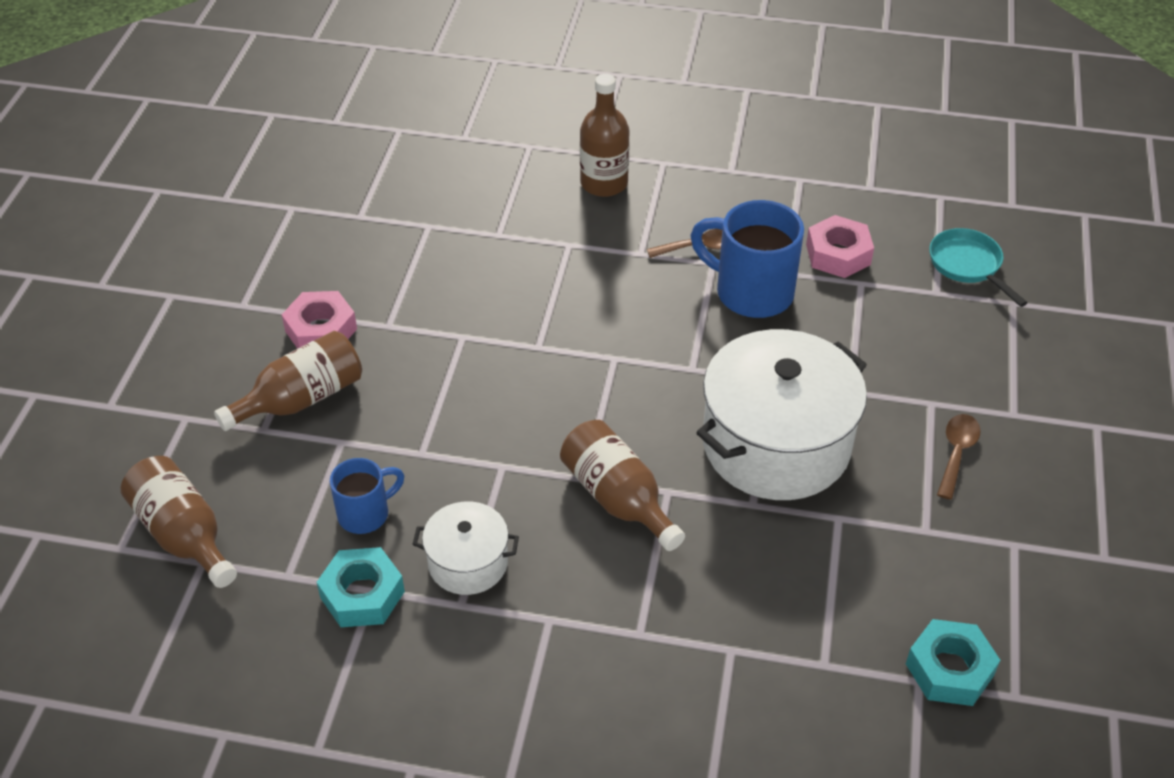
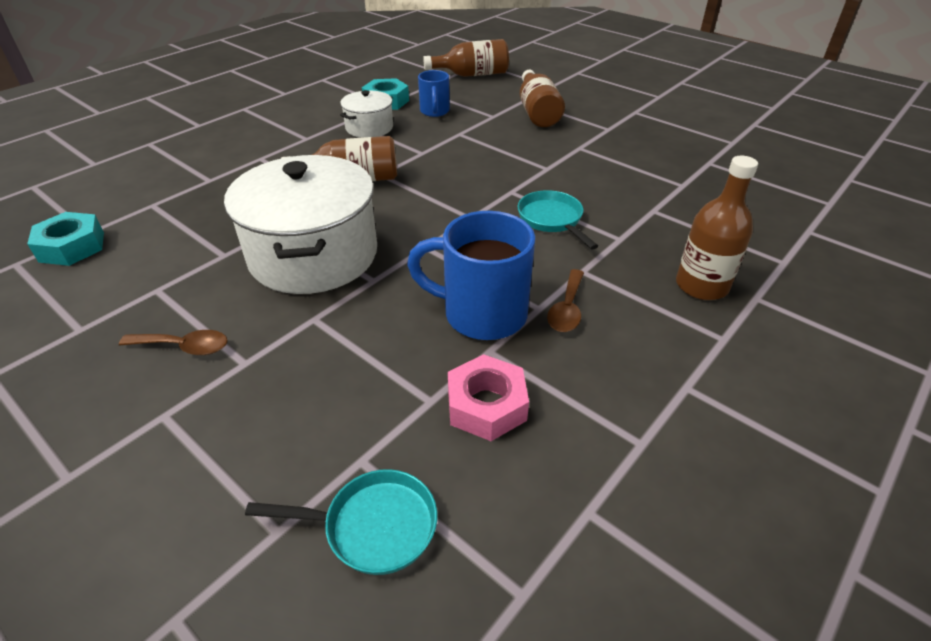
camera: 120 degrees right, 5 degrees down
(321, 330) = (593, 128): pink nut -> none
(572, 297) = (552, 220): none -> turquoise pan
(751, 292) = (481, 314): blue mug -> blue mug turned 135 degrees counterclockwise
(956, 453) = (184, 347): brown spoon -> brown spoon turned 45 degrees counterclockwise

